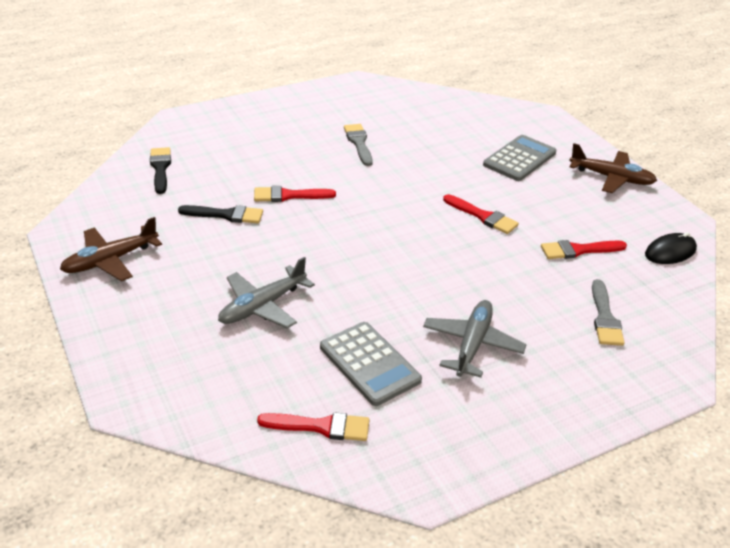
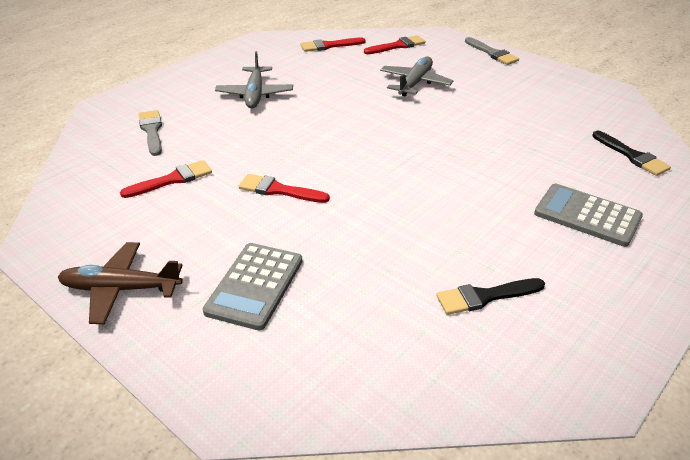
camera: 160 degrees right, 0 degrees up
(110, 260) = (550, 83): brown plane -> none
(226, 215) = (515, 131): black brush -> black brush (485, 296)
(289, 195) = (483, 161): red brush -> red brush (397, 46)
(359, 143) = (476, 248): grey brush -> grey brush (492, 53)
(369, 364) = (319, 72): grey calculator -> grey calculator (587, 215)
(670, 252) = (71, 201): black mouse -> none

